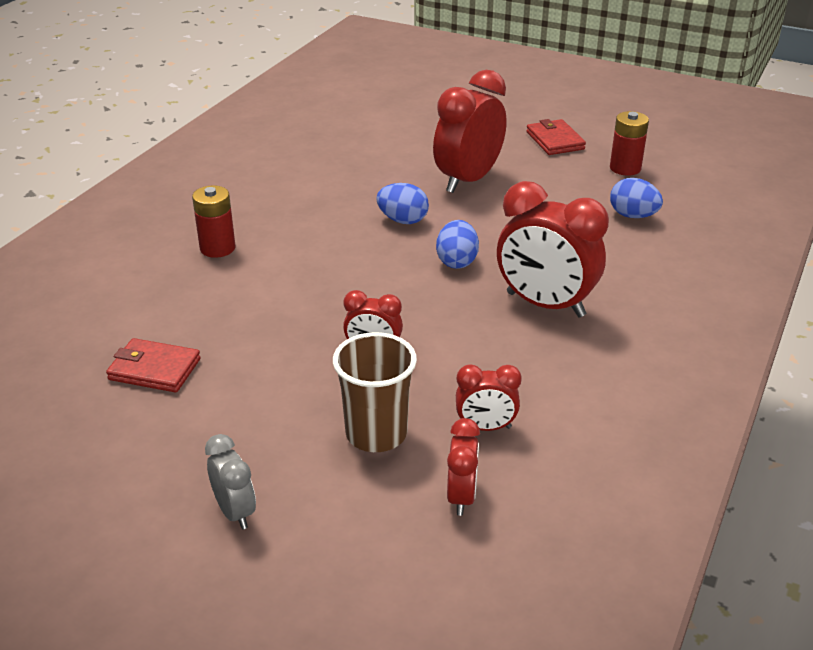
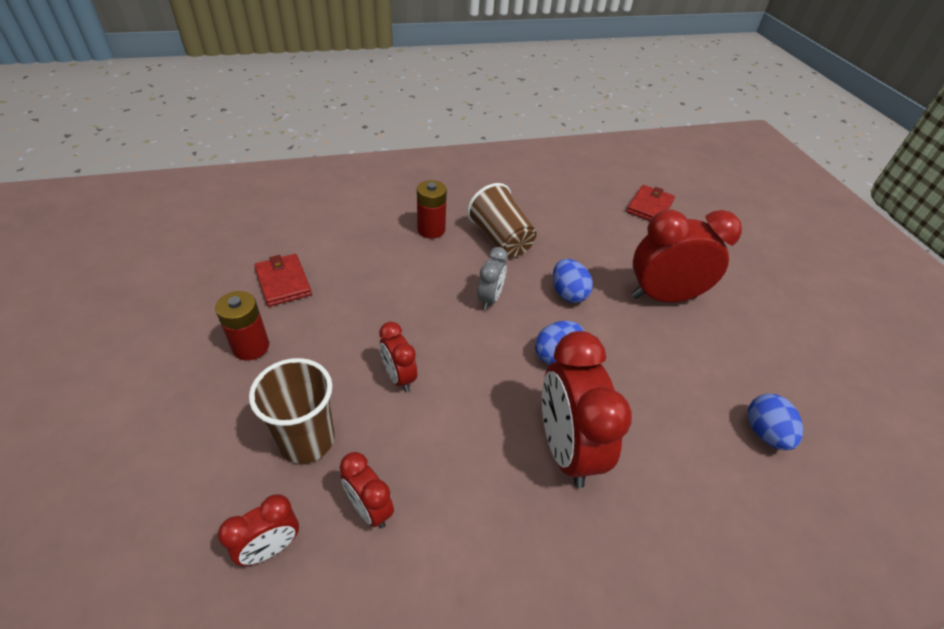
camera: 45 degrees right, 10 degrees up
(235, 512) = (167, 414): grey clock -> grey clock (490, 298)
(290, 218) = (500, 239): none -> brown cup
(555, 140) = (789, 313): red wallet -> red wallet (649, 207)
(625, 168) = (823, 383): red battery -> red battery (251, 347)

